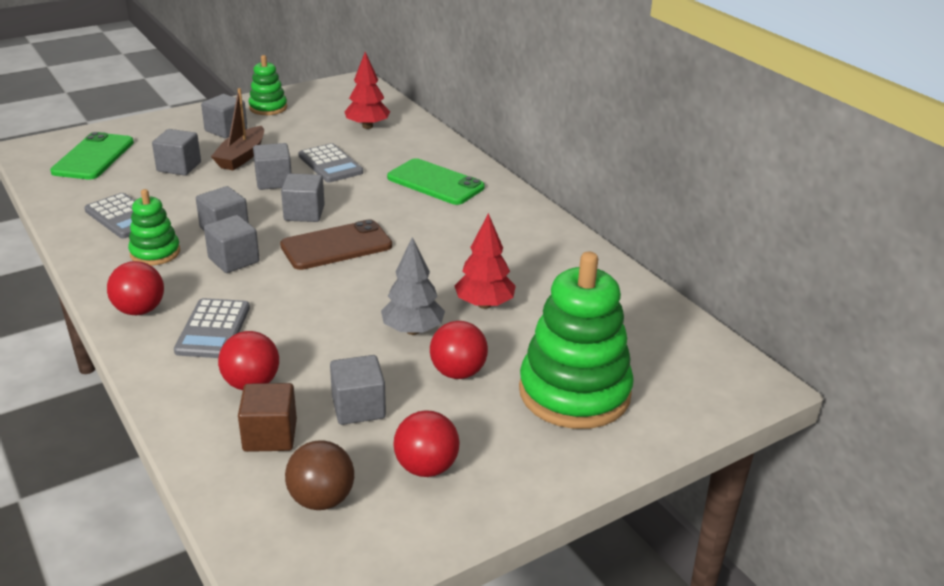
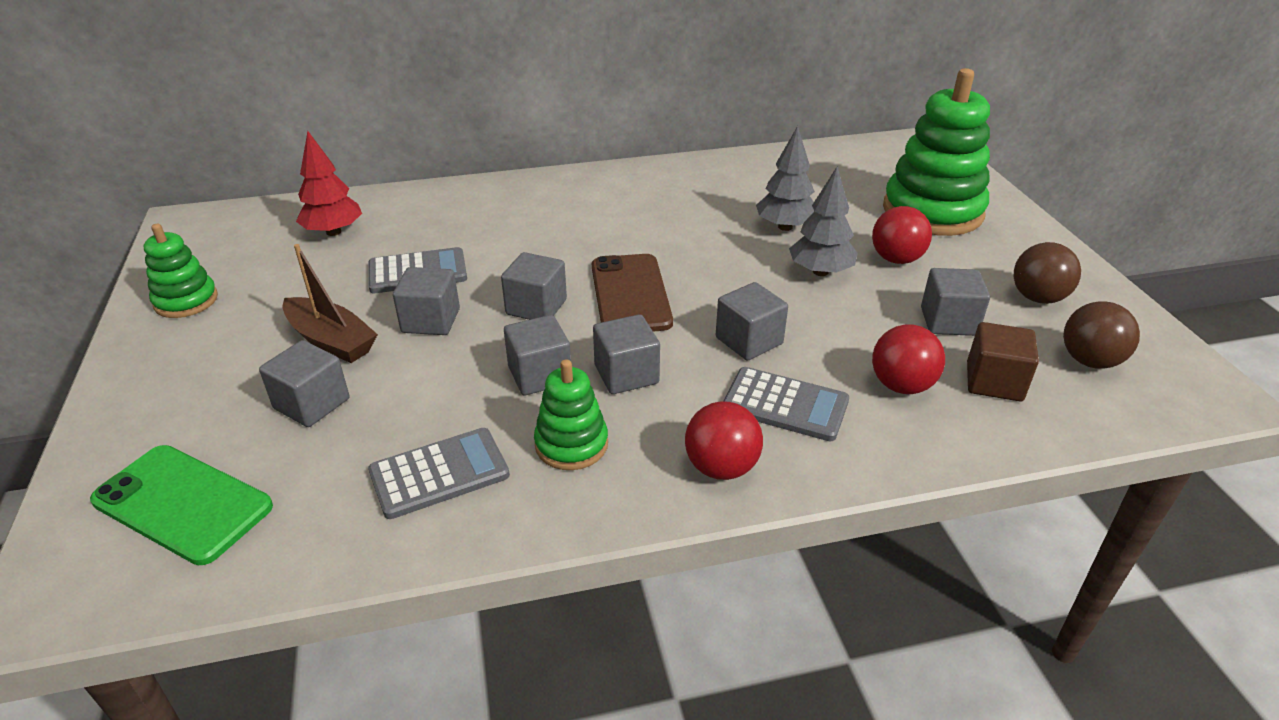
camera: 70 degrees left, 5 degrees up
(226, 130) = (224, 347): grey cube -> grey cube (749, 341)
(426, 467) = (1037, 298): red ball -> brown ball
(435, 183) = (522, 212): green phone -> none
(484, 304) = (785, 227): red tree -> grey tree

